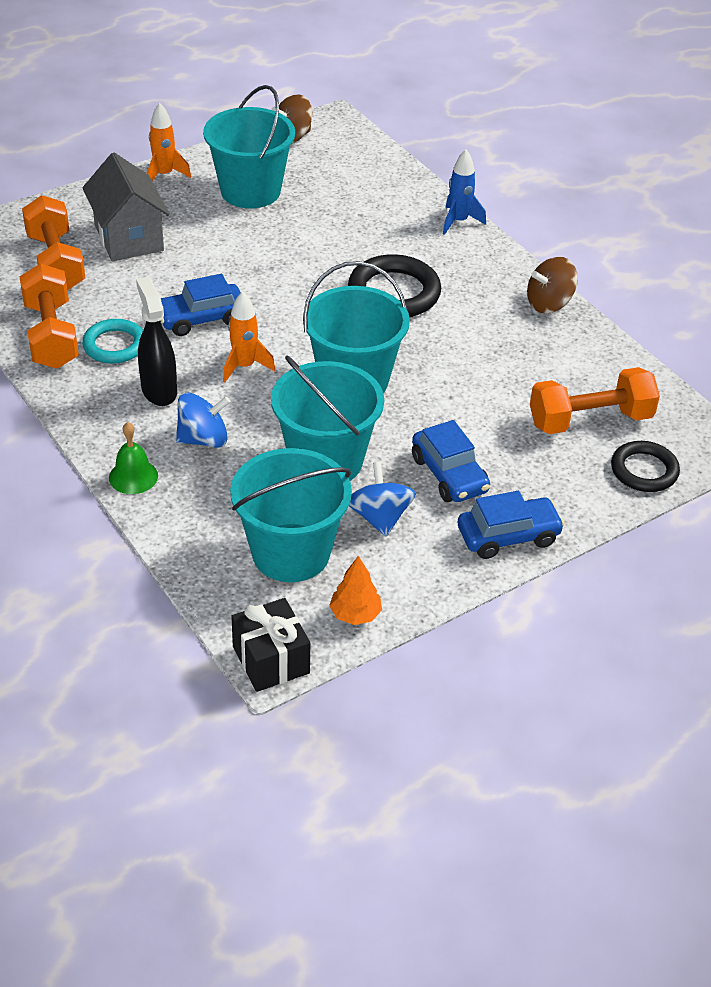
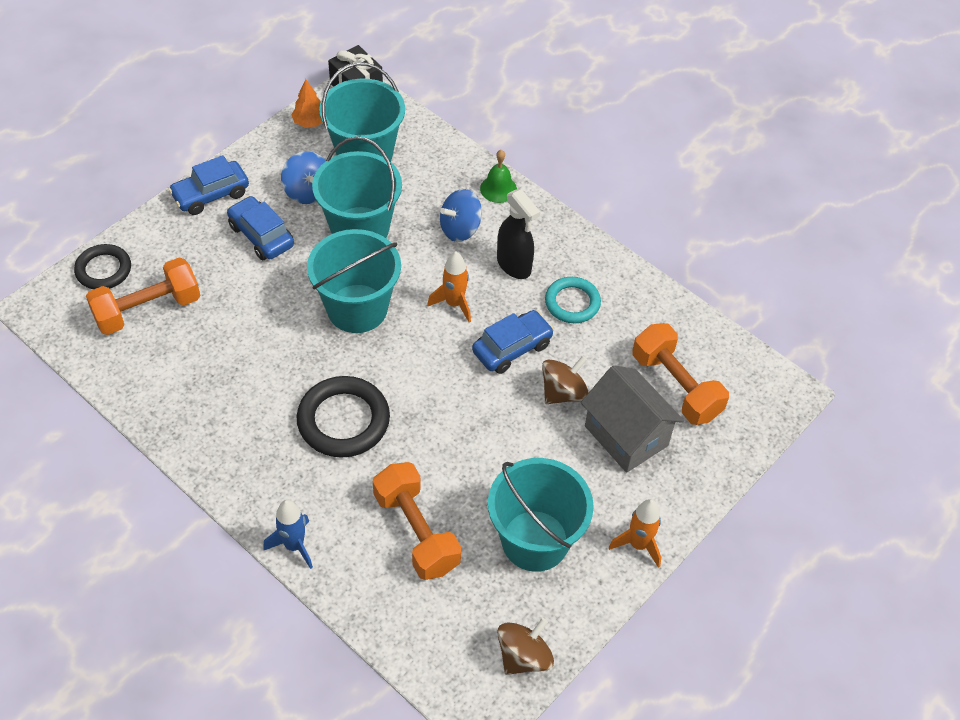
camera: 165 degrees right, 10 degrees up
(52, 335) = (630, 302): orange dumbbell -> orange dumbbell (416, 532)
(549, 303) = (187, 441): brown spinning top -> brown spinning top (563, 393)

